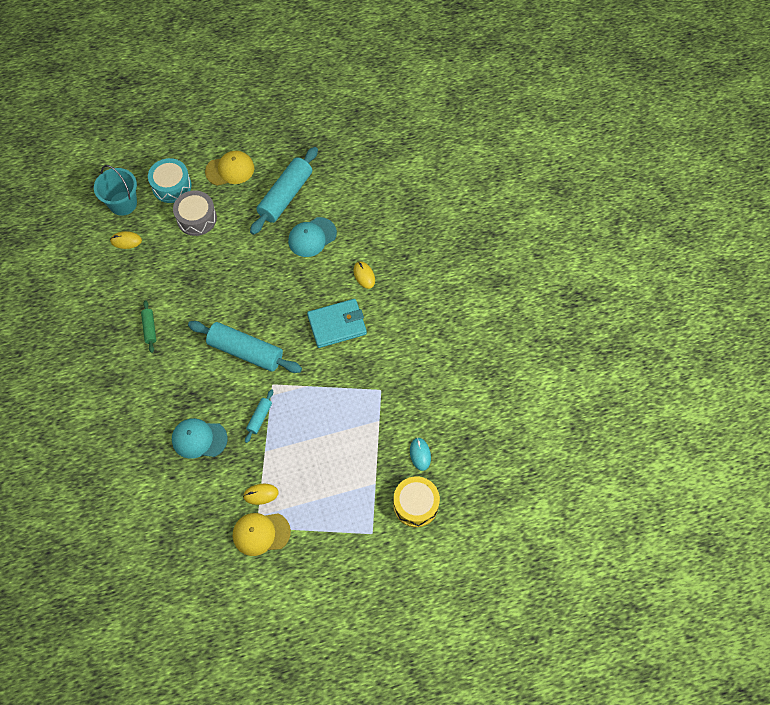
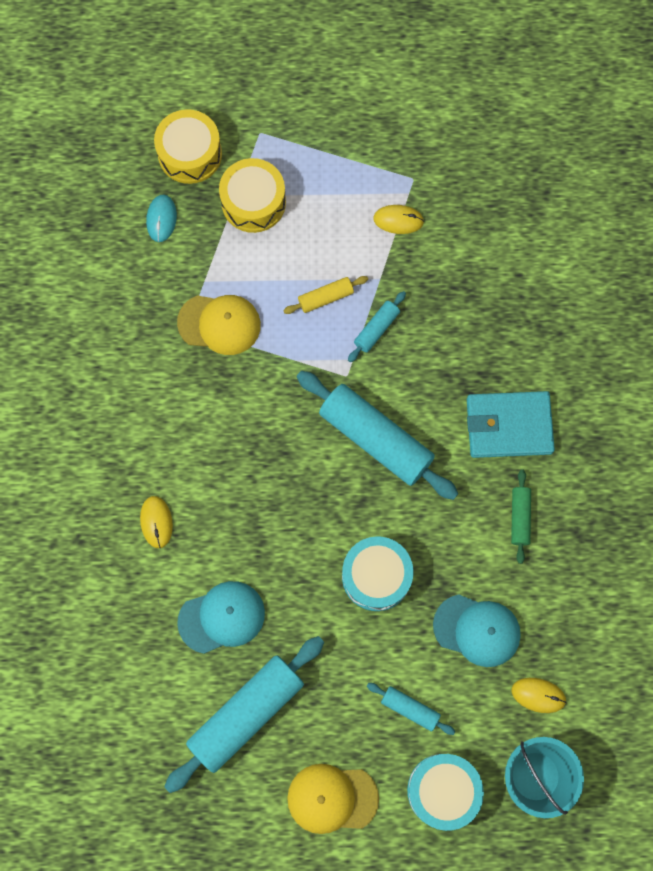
camera: 165 degrees left, 10 degrees up
(196, 218) = (410, 709): grey drum -> turquoise rolling pin
(199, 439) = (471, 320): turquoise cap -> turquoise cap (477, 630)
(229, 278) = (376, 576): none -> turquoise drum
(261, 533) = (409, 169): yellow cap -> yellow cap (219, 324)
(297, 429) = (326, 298): none -> yellow rolling pin
(337, 325) = (224, 447): turquoise wallet -> turquoise wallet (509, 426)
(362, 481) = (253, 202): none -> yellow drum

